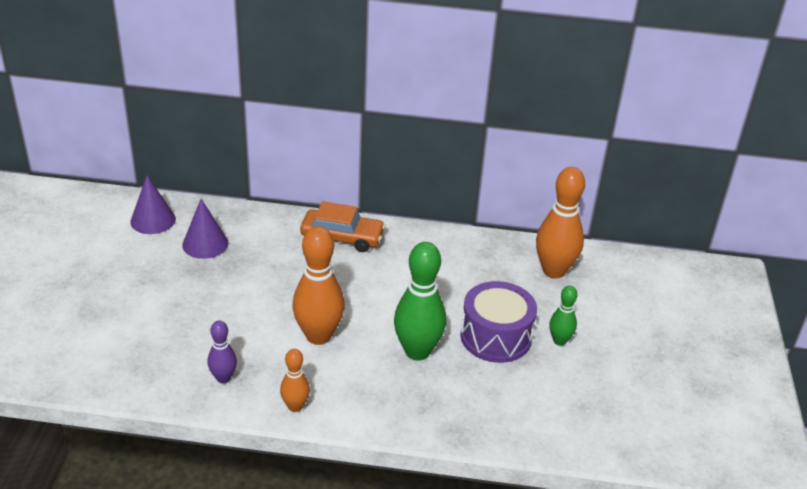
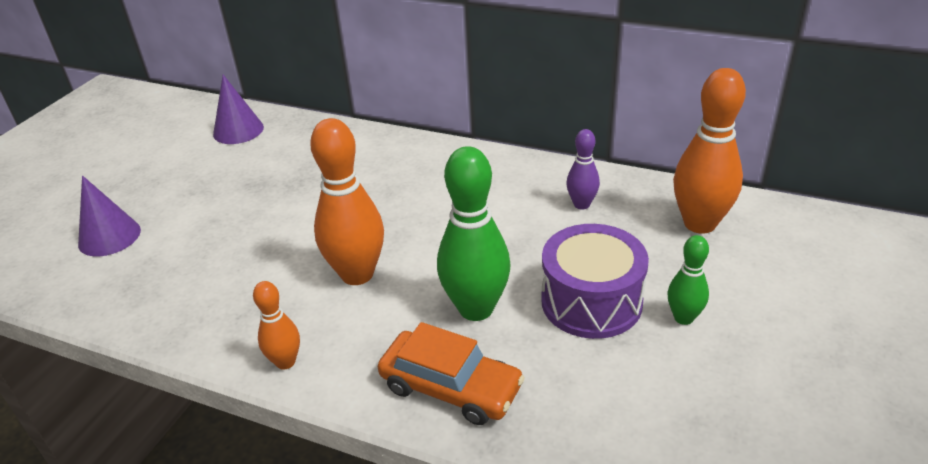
camera: 20 degrees right, 0 degrees up
(205, 244) = (279, 158): purple cone -> purple cone (109, 237)
(223, 378) = (218, 313): purple bowling pin -> purple bowling pin (581, 204)
(342, 237) = (437, 163): orange car -> orange car (451, 387)

